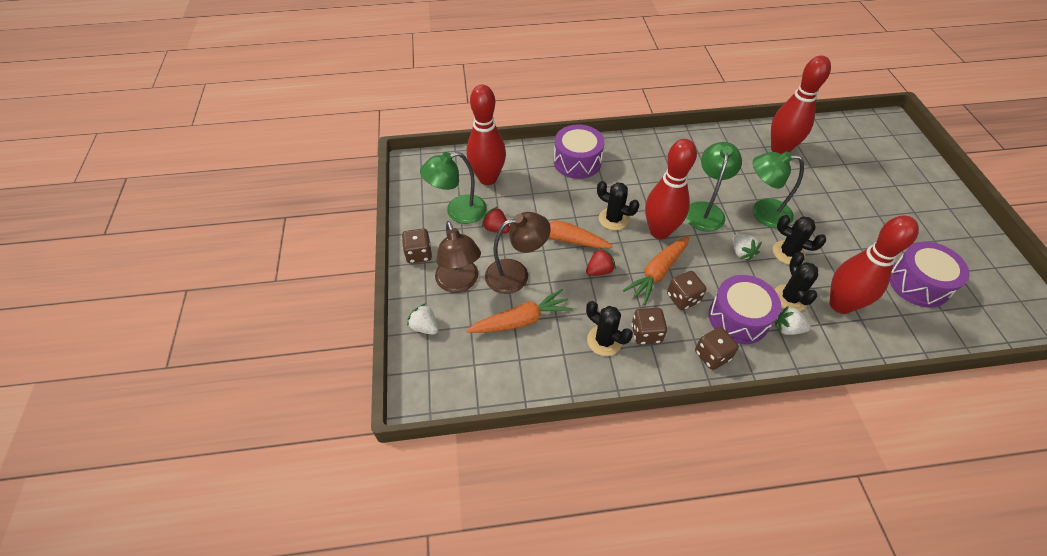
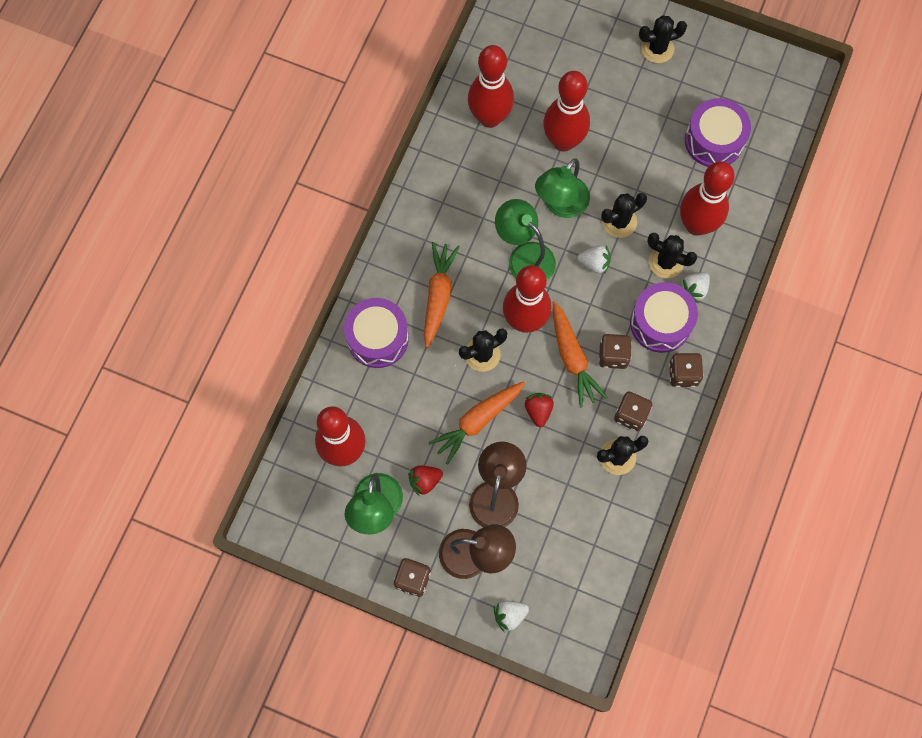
camera: 60 degrees left, 20 degrees up
(520, 320) = (553, 520): orange carrot -> orange carrot (438, 296)
(809, 193) = (563, 141): none -> red bowling pin
(939, 214) = (657, 48): none -> black cactus

